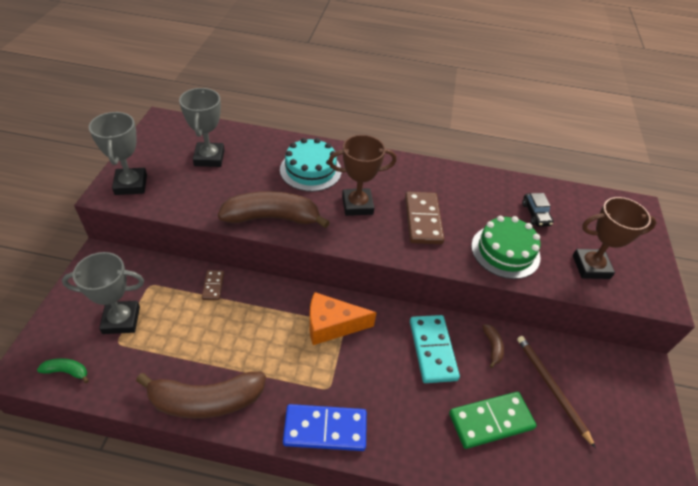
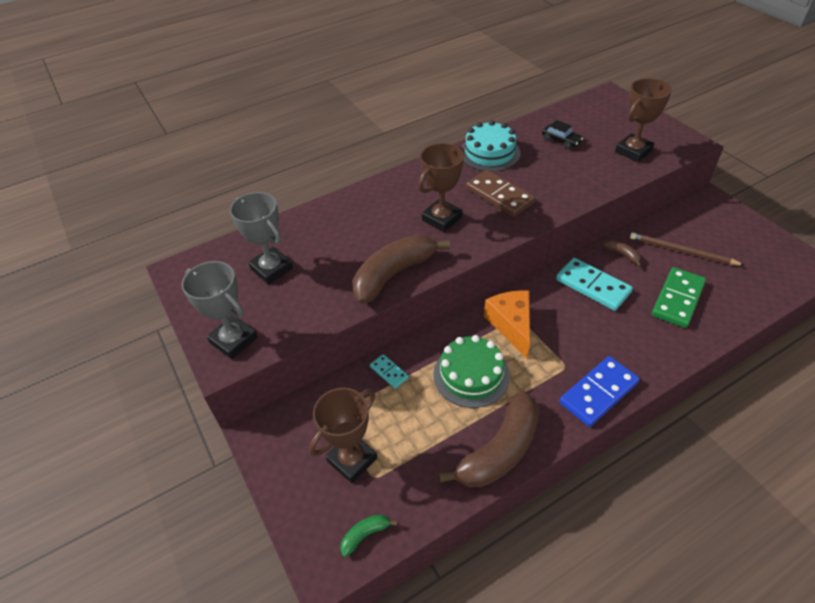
camera: 35 degrees left, 0 degrees up
(121, 320) = (352, 460): grey trophy -> brown trophy
(213, 286) = (389, 372): brown domino -> turquoise domino
(310, 170) = (370, 219): turquoise cake -> turquoise cake (489, 153)
(332, 325) = (511, 325): orange cheese -> orange cheese turned 120 degrees clockwise
(505, 251) = (576, 178): green cake -> green cake (471, 375)

